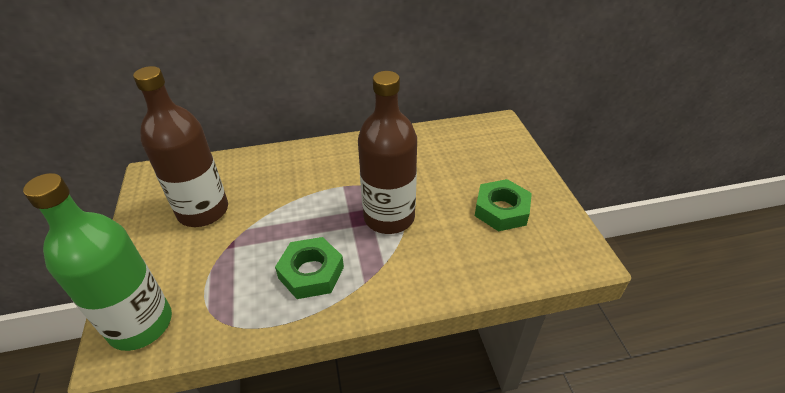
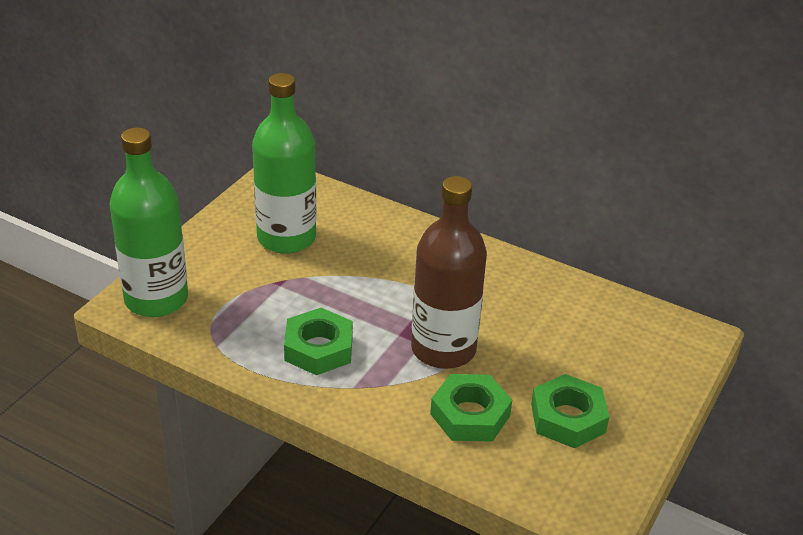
camera: 40 degrees right, 5 degrees down
(203, 211) = (286, 238): brown bottle -> green bottle
(452, 247) = (470, 415): none -> green nut

